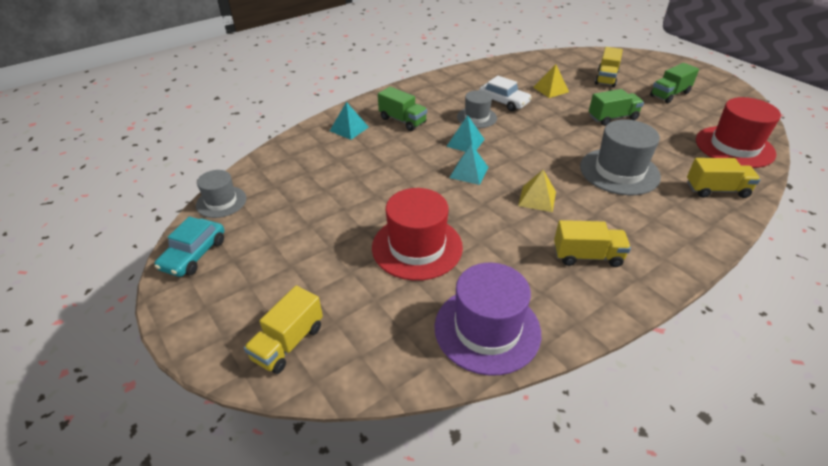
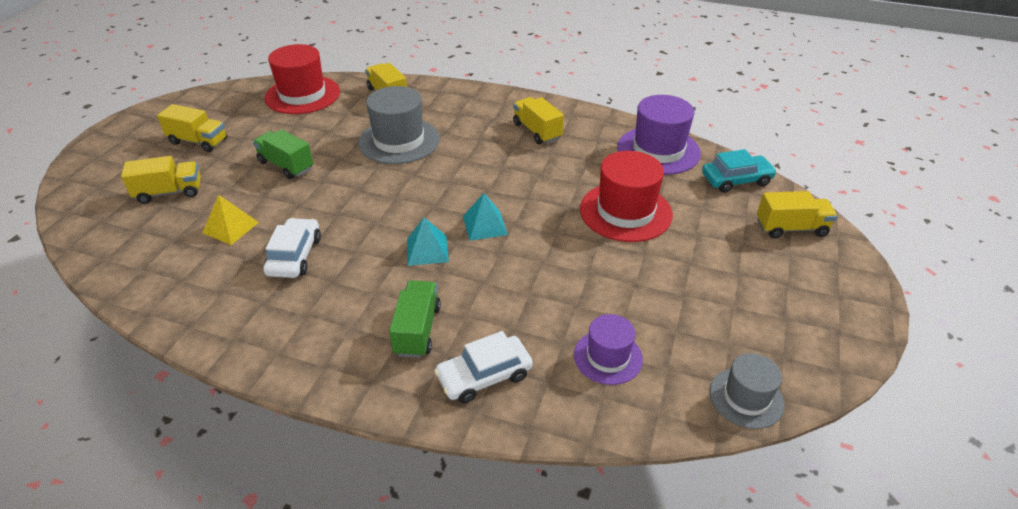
camera: 125 degrees left, 0 degrees up
(194, 254) = (820, 353): turquoise car -> turquoise car (736, 180)
(309, 169) = (608, 357): none -> purple hat
(349, 129) = (484, 376): turquoise pyramid -> white car
(476, 117) = (357, 264): grey hat -> none
(537, 198) = (487, 172): yellow pyramid -> none
(669, 94) = (198, 141): green truck -> yellow truck

